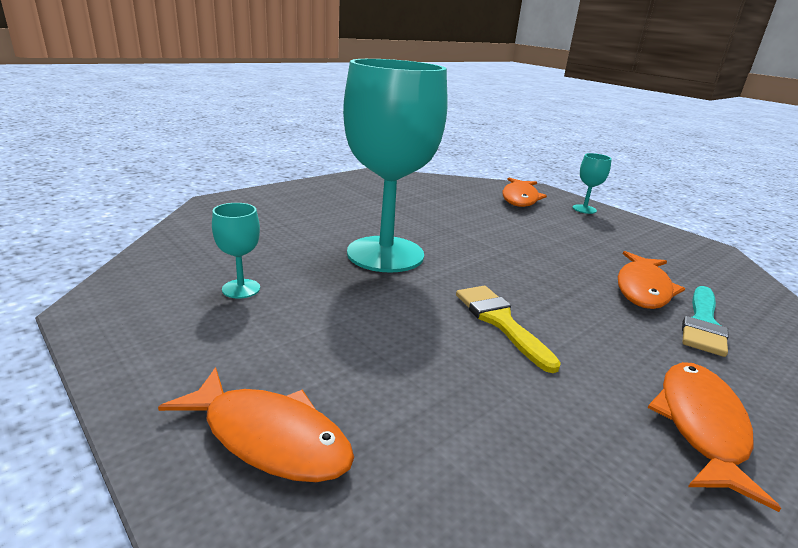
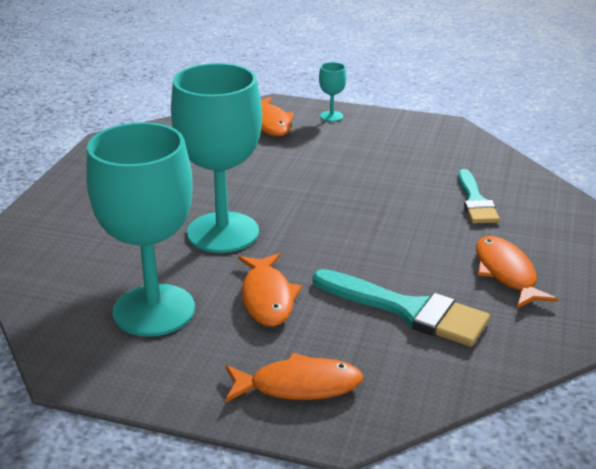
camera: 30 degrees left, 5 degrees up
(241, 289) = (154, 310): turquoise goblet -> turquoise goblet, size x2.49
(500, 322) = (356, 255): yellow brush -> none
(510, 409) = (408, 310): none -> turquoise brush
(643, 288) = (425, 186): orange fish -> orange fish (267, 298)

